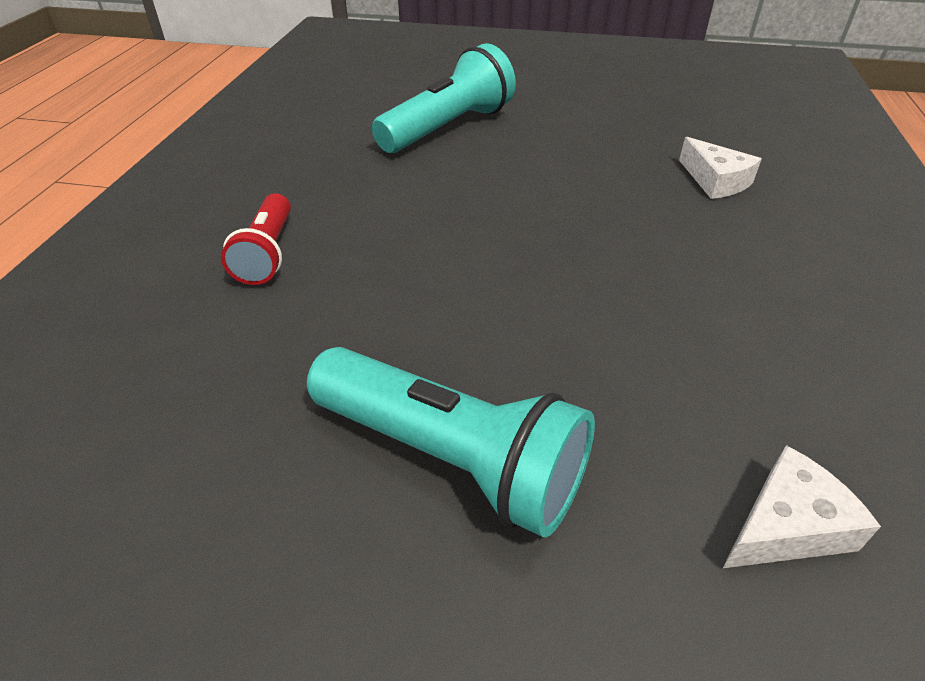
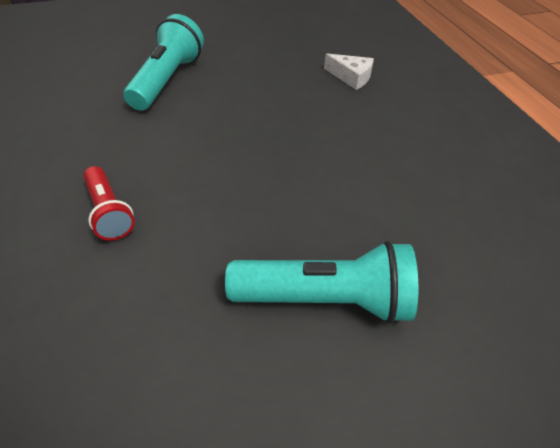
camera: 30 degrees left, 5 degrees up
(787, 526) = (497, 262): white cheese -> none

